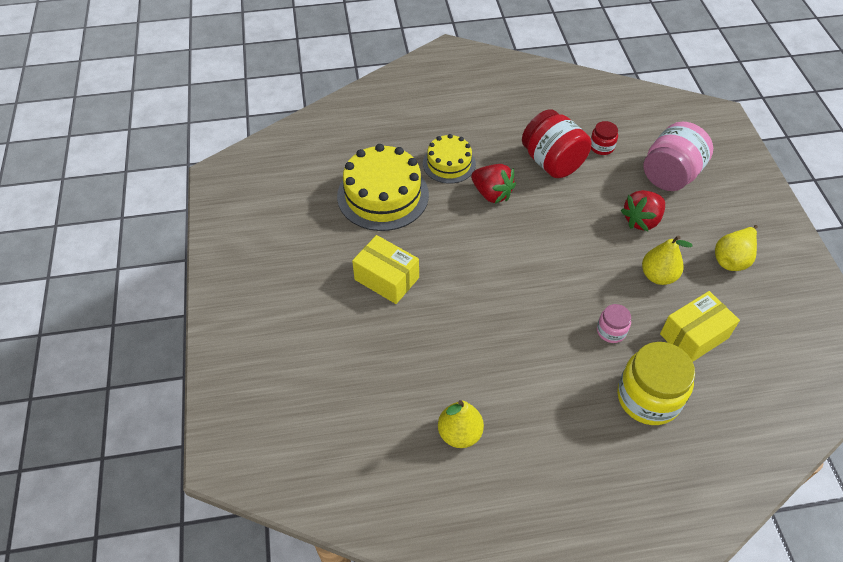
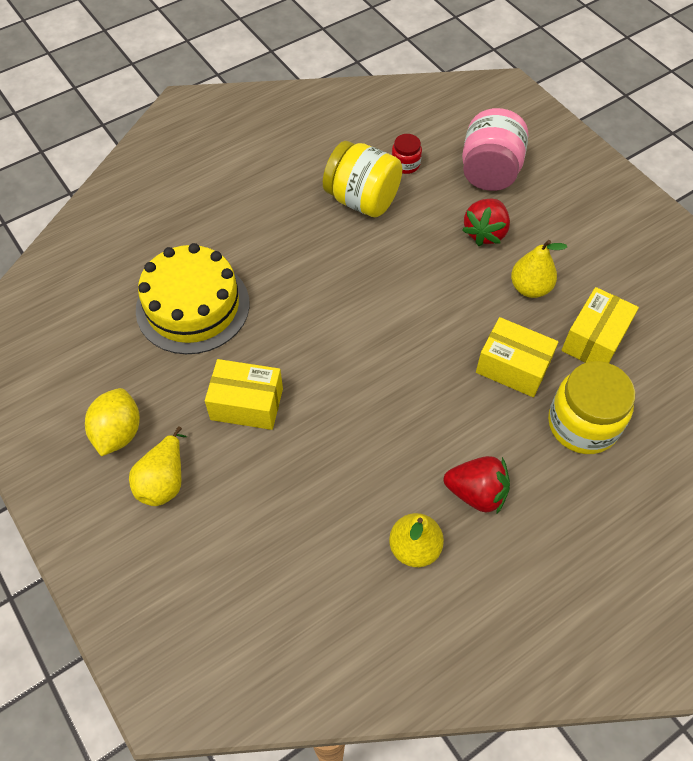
camera: 25 degrees left, 5 degrees up
(285, 263) = (118, 433): none -> yellow lemon
(449, 164) = (250, 241): yellow cake -> none
(492, 194) = (315, 260): red strawberry -> red strawberry (476, 493)
(552, 162) = (362, 200): red jar -> yellow jar
(611, 331) = (513, 367): pink jar -> yellow box
(732, 259) = (592, 242): yellow pear -> yellow pear (164, 481)

